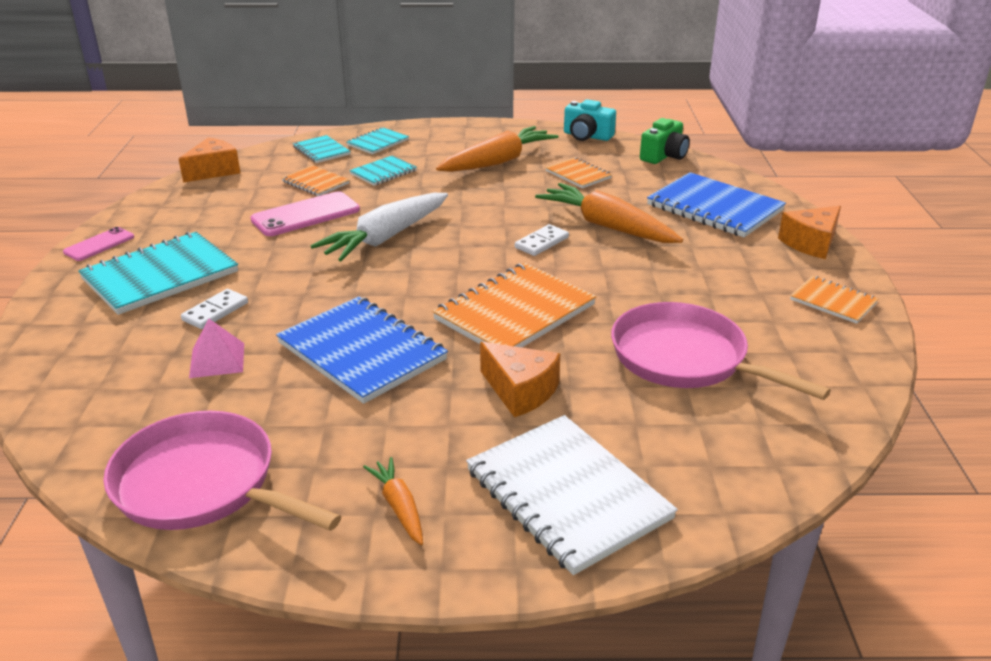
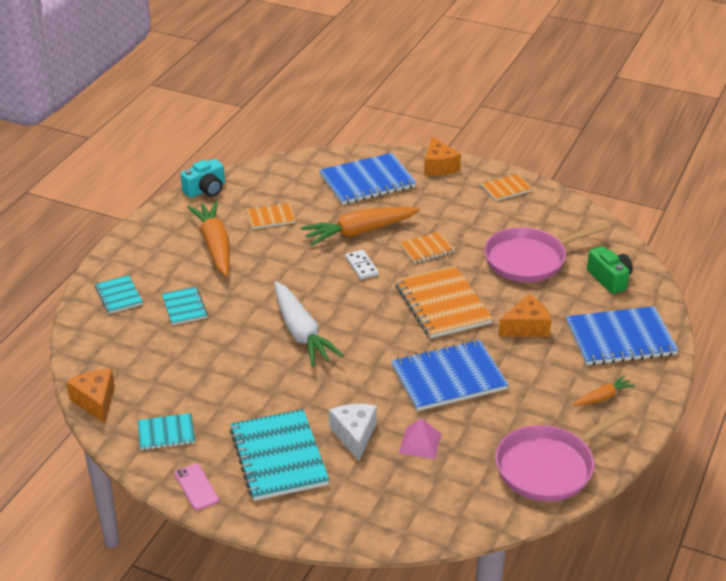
camera: 65 degrees left, 5 degrees up
(215, 311) = (354, 435): white domino -> white cheese
(305, 215) = (231, 364): pink phone -> none
(315, 183) = (173, 347): orange notebook -> orange notebook (426, 249)
(321, 151) = (107, 331): turquoise notebook -> turquoise notebook (166, 433)
(399, 506) = (603, 397): orange carrot -> orange carrot turned 150 degrees clockwise
(567, 494) = (620, 339): white notebook -> blue notebook
(664, 156) = (272, 170): green camera -> green camera (609, 279)

